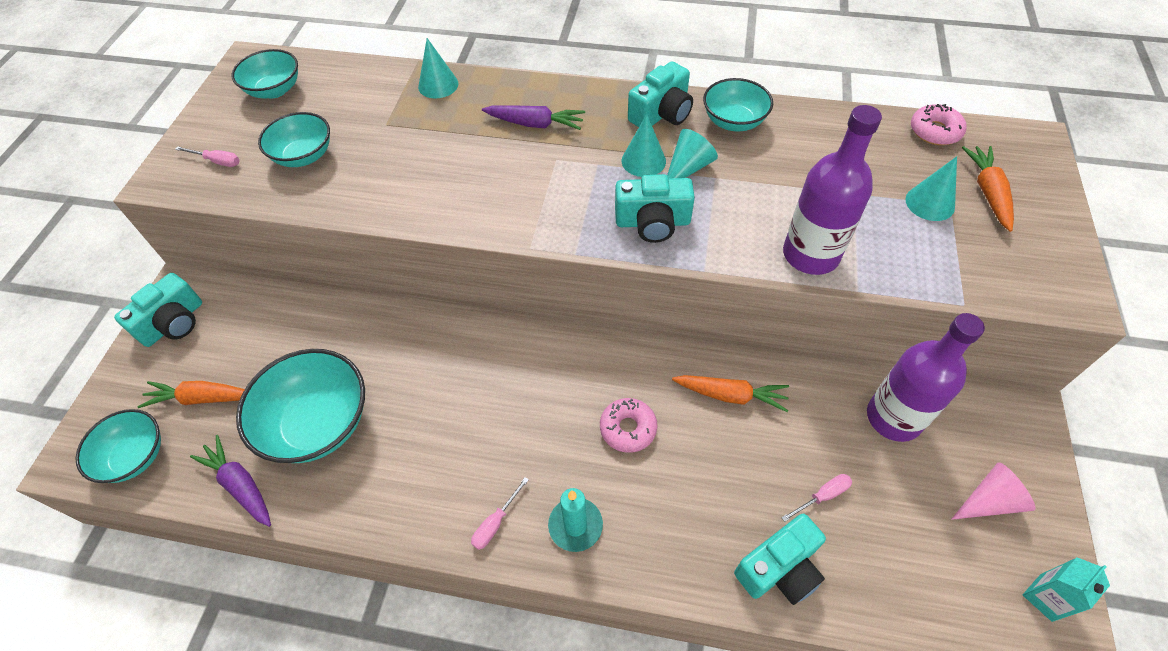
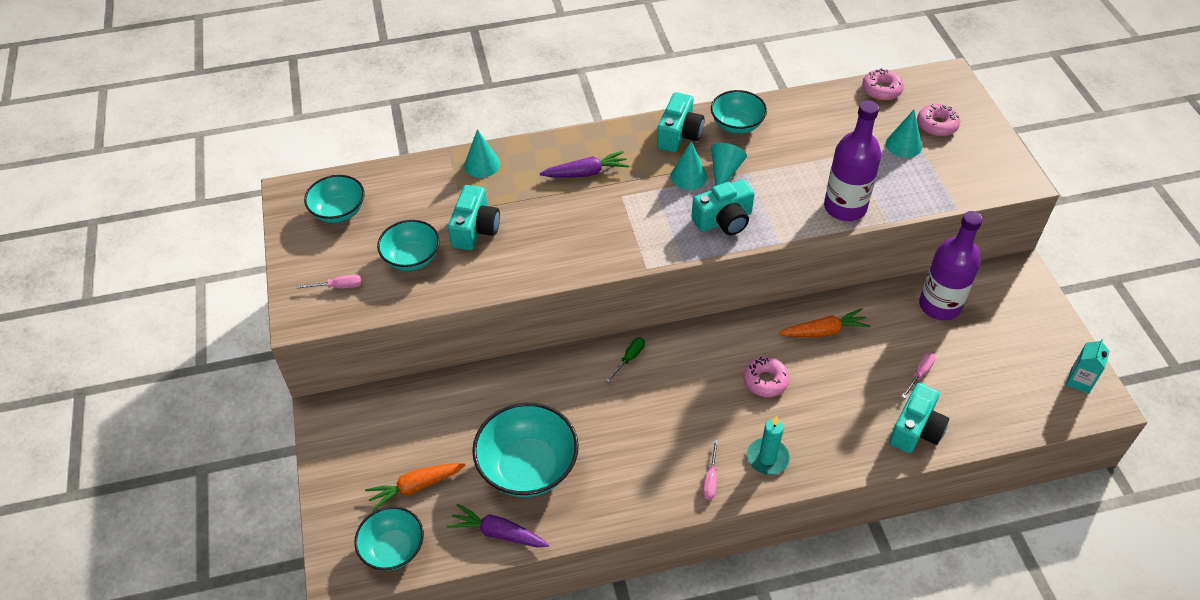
camera: 25 degrees left, 5 degrees down
(173, 323) = (342, 441): turquoise camera -> turquoise camera (475, 229)
(496, 344) = (629, 358): none -> green screwdriver
(987, 192) = (937, 125): orange carrot -> pink donut
(989, 501) = (1022, 336): pink cone -> none

